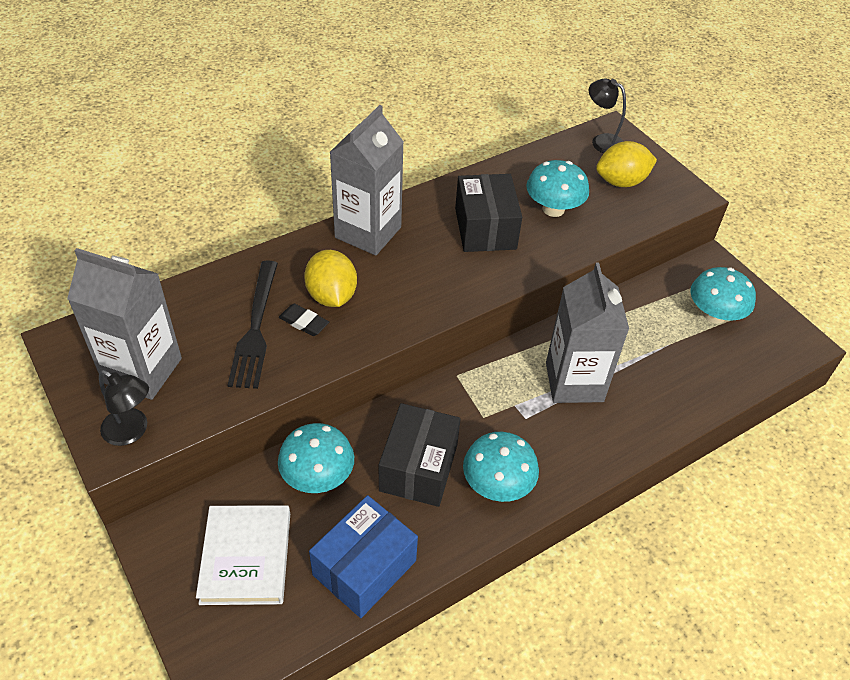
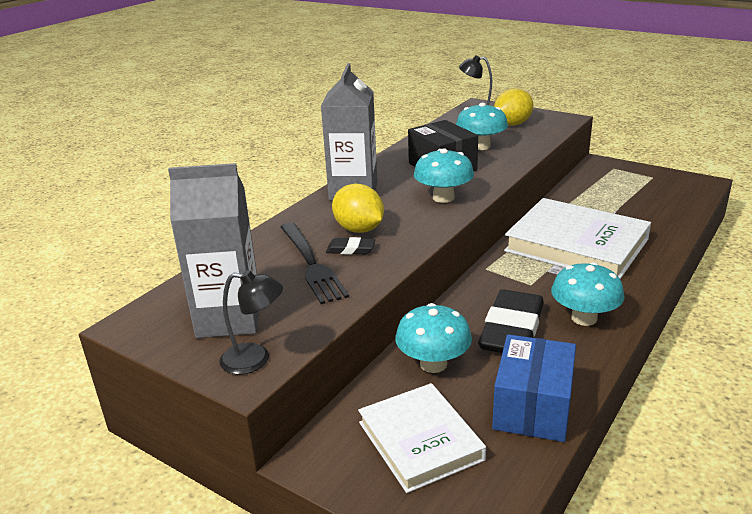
camera: 20 degrees left, 20 degrees down
(418, 467) = (512, 329): black box -> black eraser
(574, 382) = (576, 245): grey carton -> white book
(714, 315) = (631, 186): turquoise mushroom -> turquoise mushroom (443, 198)

